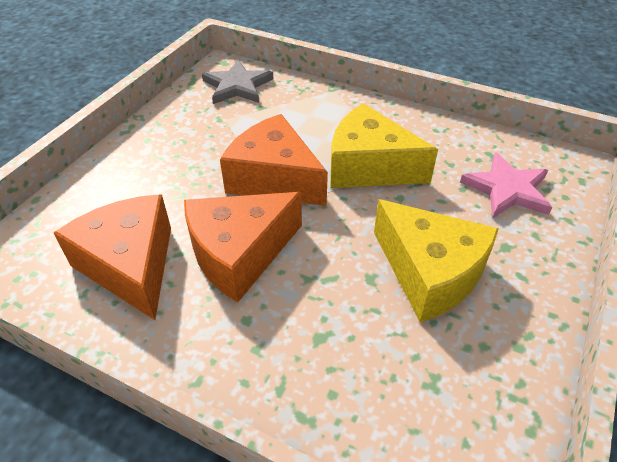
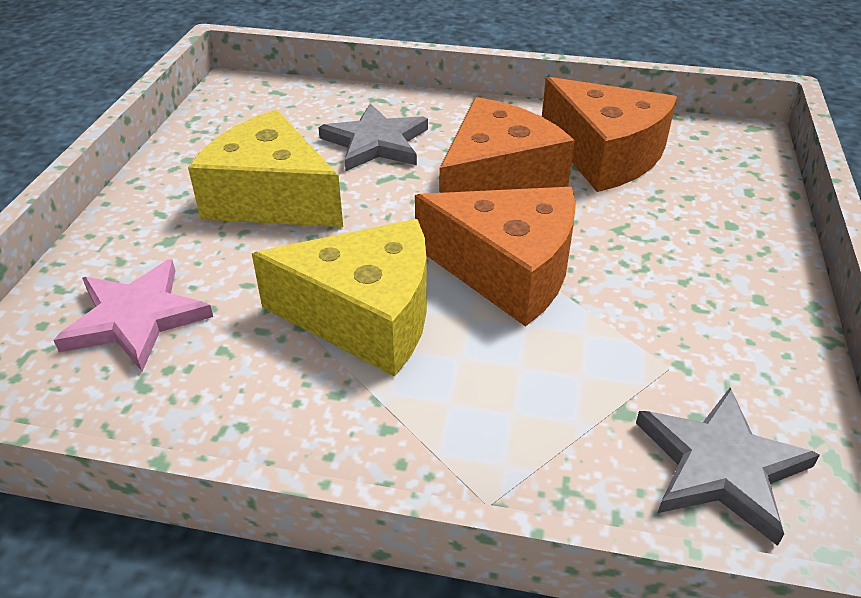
camera: 165 degrees right, 5 degrees down
(327, 329) = (376, 142): none -> grey star

